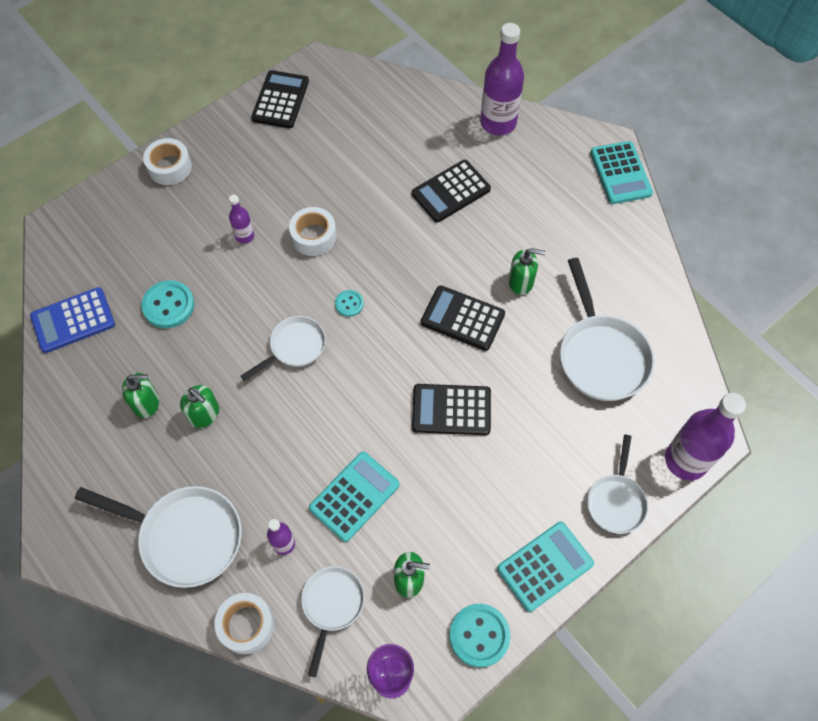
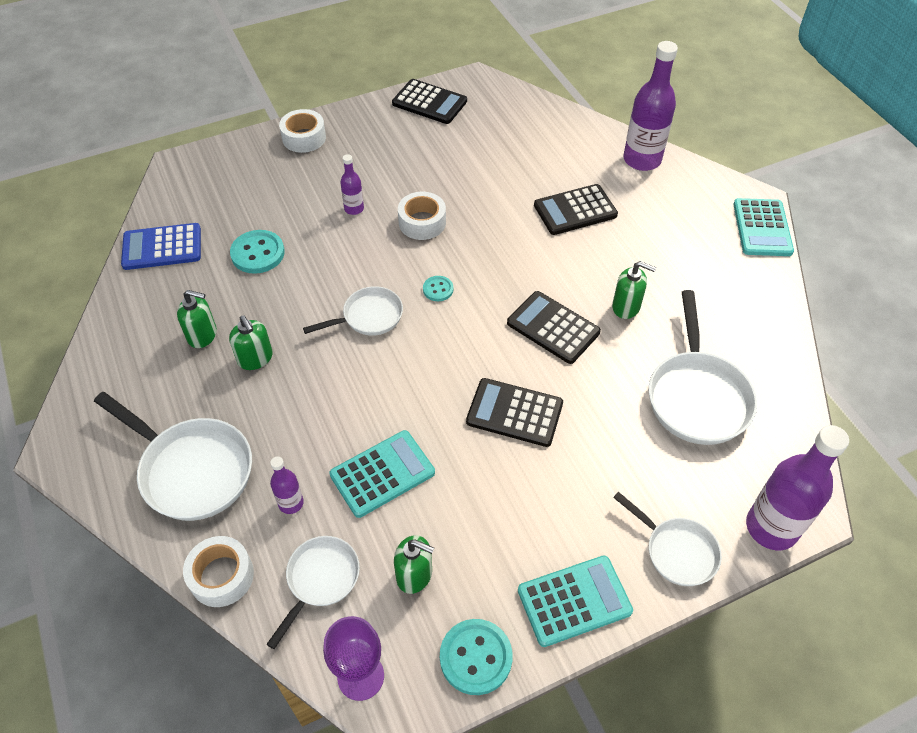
camera: 15 degrees right, 10 degrees down
(280, 100) = (429, 102): black calculator -> black calculator turned 90 degrees clockwise
(616, 501) = (676, 551): white pan -> white pan turned 75 degrees counterclockwise

